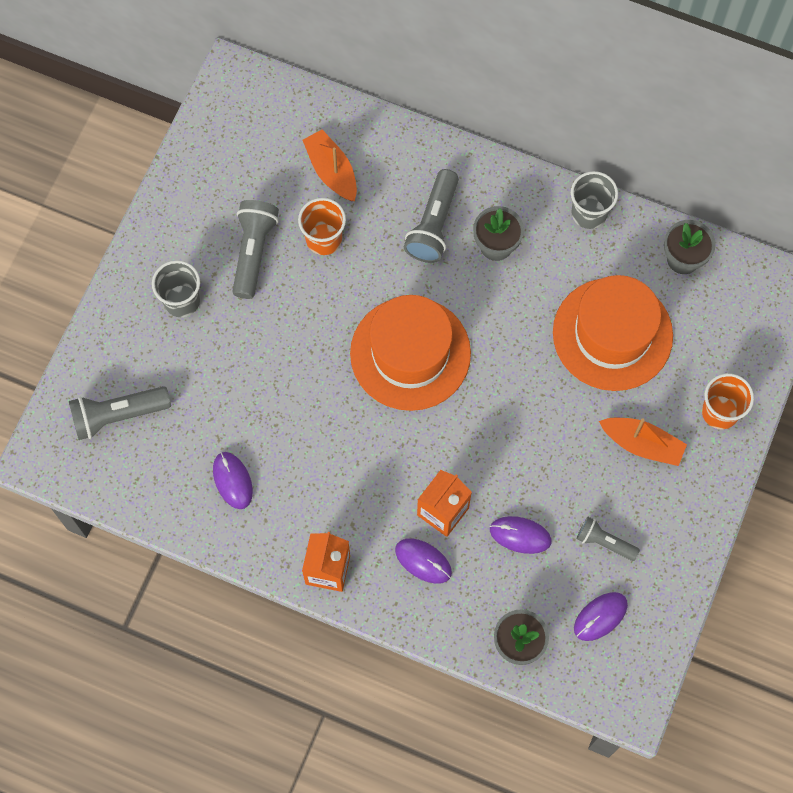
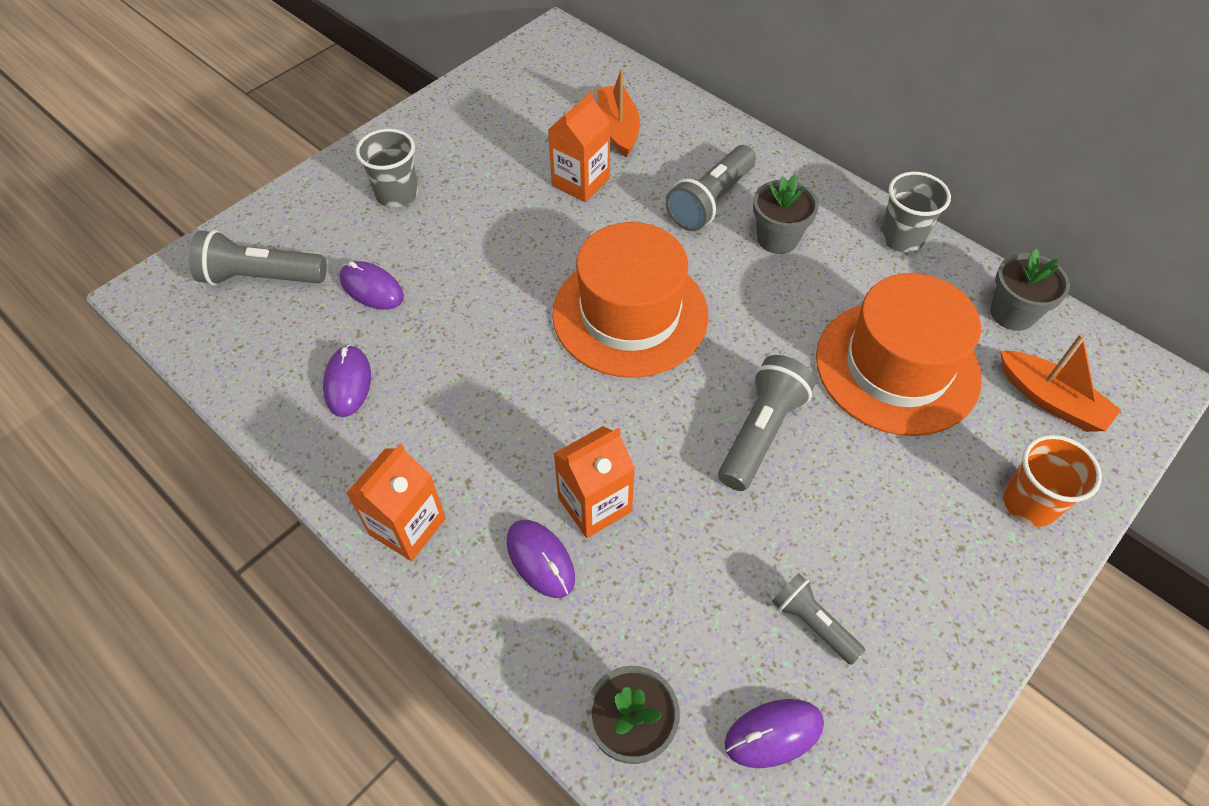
camera: 20 degrees right, 15 degrees down
(253, 252) = (498, 173): grey flashlight -> grey flashlight (761, 432)
(324, 239) = (580, 182): orange cup -> orange carton
(520, 535) = (690, 571): purple mouse -> purple mouse (371, 288)
(642, 444) = (904, 508): orange boat -> orange boat (1050, 400)

